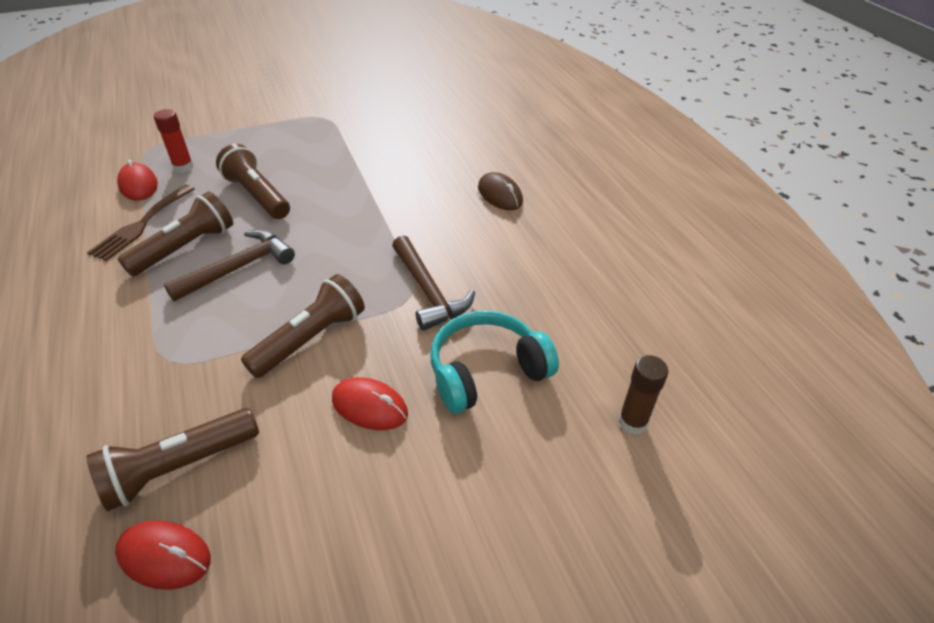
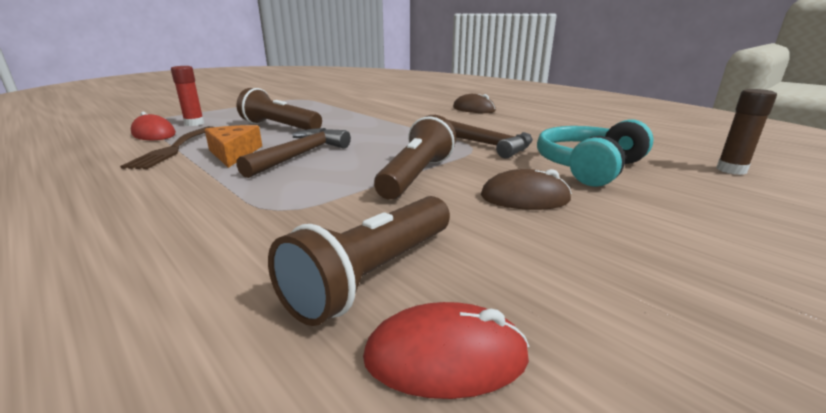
camera: 20 degrees left, 20 degrees down
(185, 248) = (234, 153): brown flashlight -> orange cheese
(369, 406) = (524, 198): red mouse -> brown mouse

